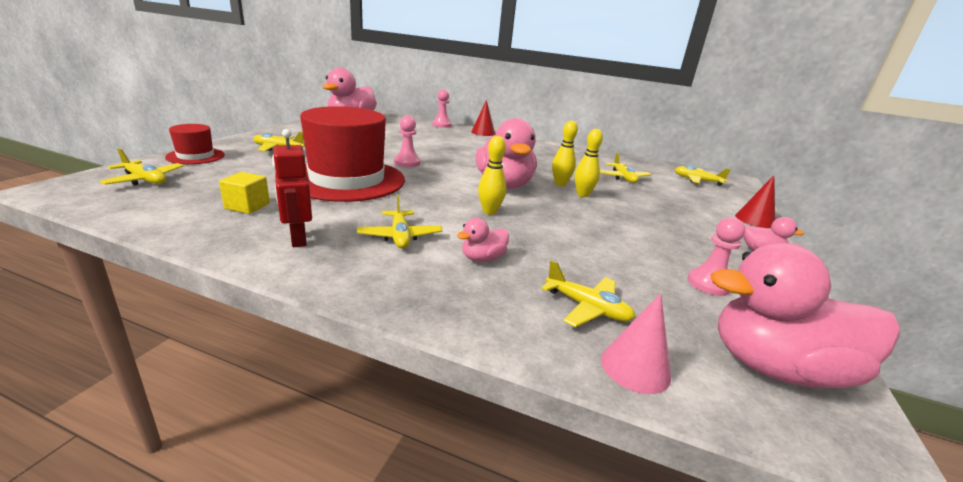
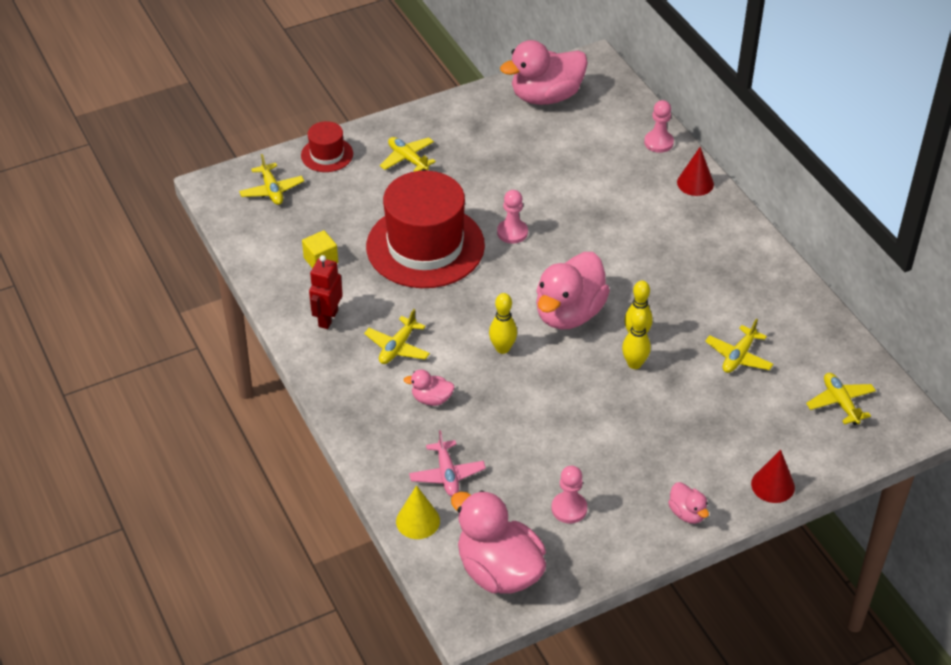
camera: 45 degrees right, 20 degrees up
(587, 308) = (447, 474): yellow plane -> pink plane
(635, 367) = (418, 521): pink cone -> yellow cone

